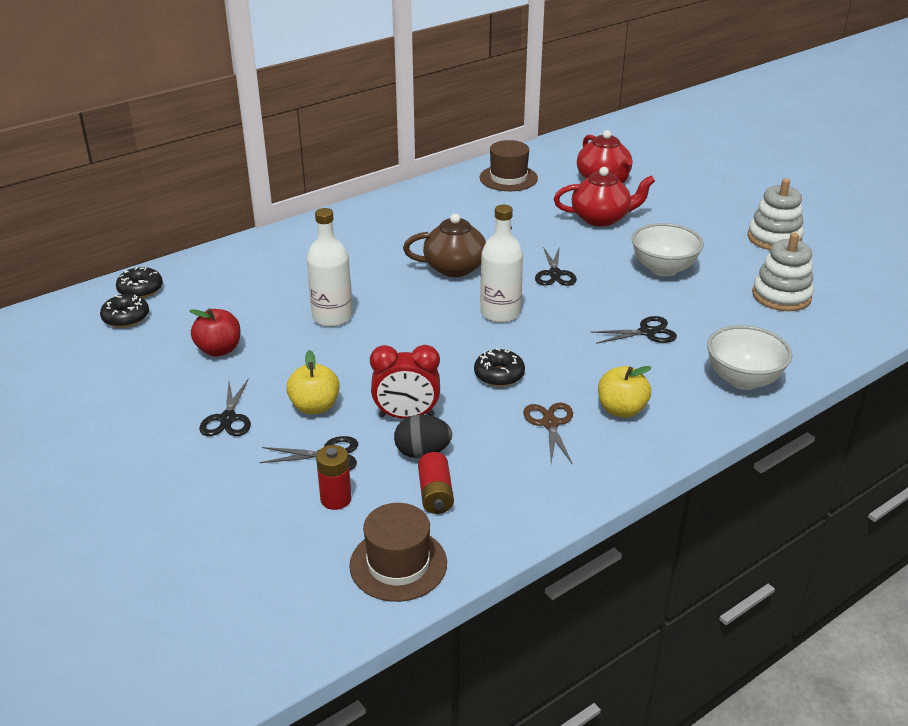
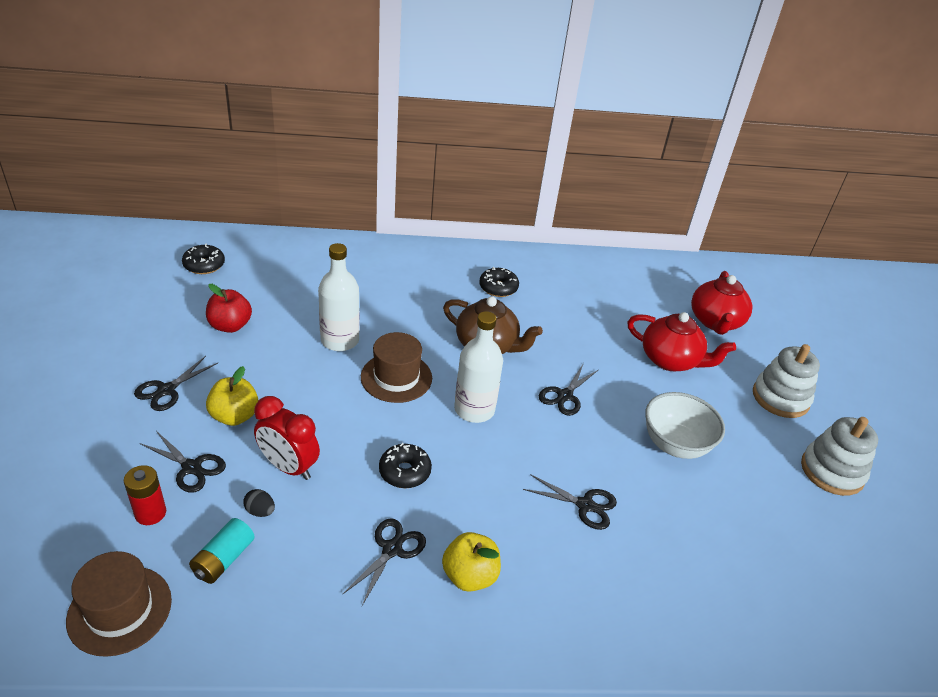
camera: 30 degrees right, 5 degrees up
(140, 289) = (240, 246): black donut -> black donut (498, 288)
(422, 453) = (260, 511): black egg -> black egg, size x0.59
(435, 494) = (224, 559): red battery -> turquoise battery
(508, 178) = (627, 280): brown hat -> brown hat (396, 377)
(550, 423) = (392, 549): brown scissors -> black scissors
(743, 380) = (624, 617): white bowl -> none
(781, 296) = (770, 543): white stacking toy -> white stacking toy (780, 398)

